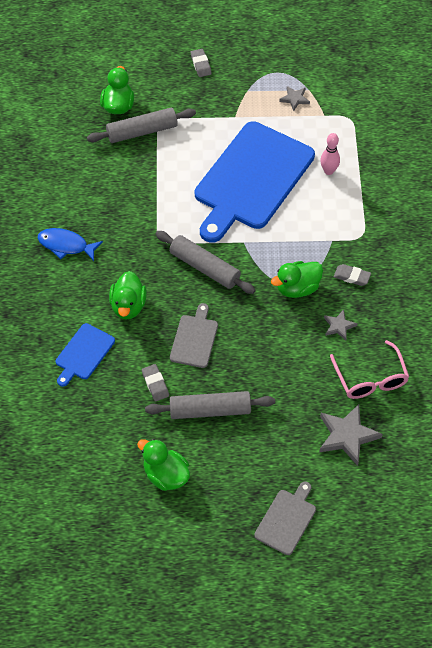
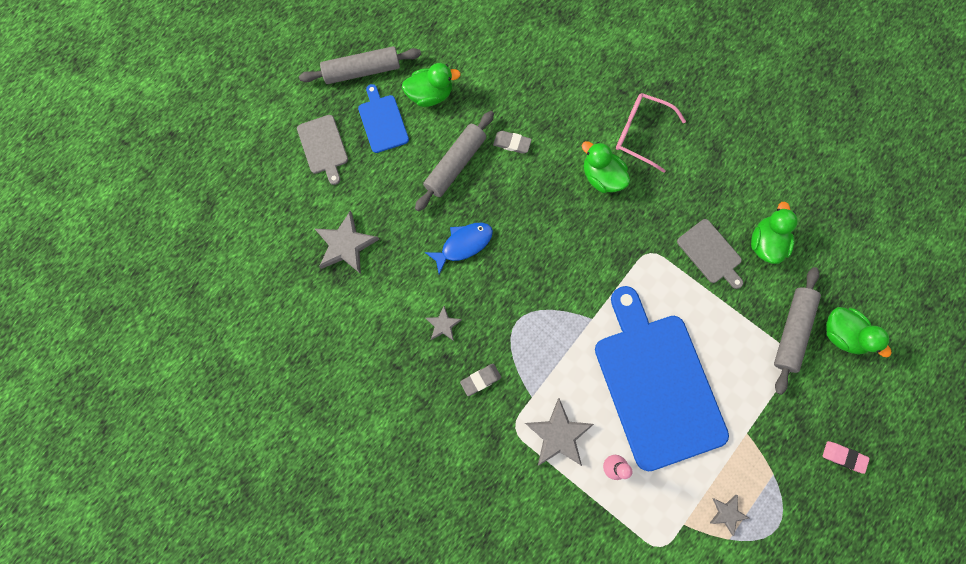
camera: 130 degrees right, 20 degrees up
(66, 245) = (704, 173): blue fish -> blue fish (463, 244)
(83, 353) = (583, 113): blue cutting board -> blue cutting board (382, 121)
(194, 339) = (528, 202): grey cutting board -> grey cutting board (710, 253)
(201, 65) = (843, 457): grey eraser -> pink eraser
(204, 267) = (591, 265): grey rolling pin -> grey rolling pin (362, 71)
(297, 288) = (507, 323): green duck -> green duck (765, 243)
(340, 210) = (558, 434): none -> grey star
(370, 379) = (375, 306): pink glasses -> pink glasses (641, 133)

